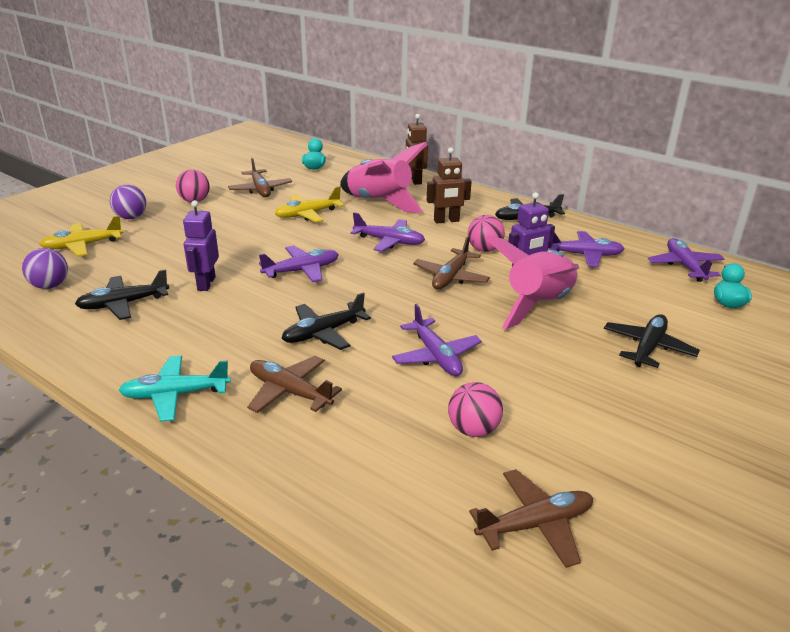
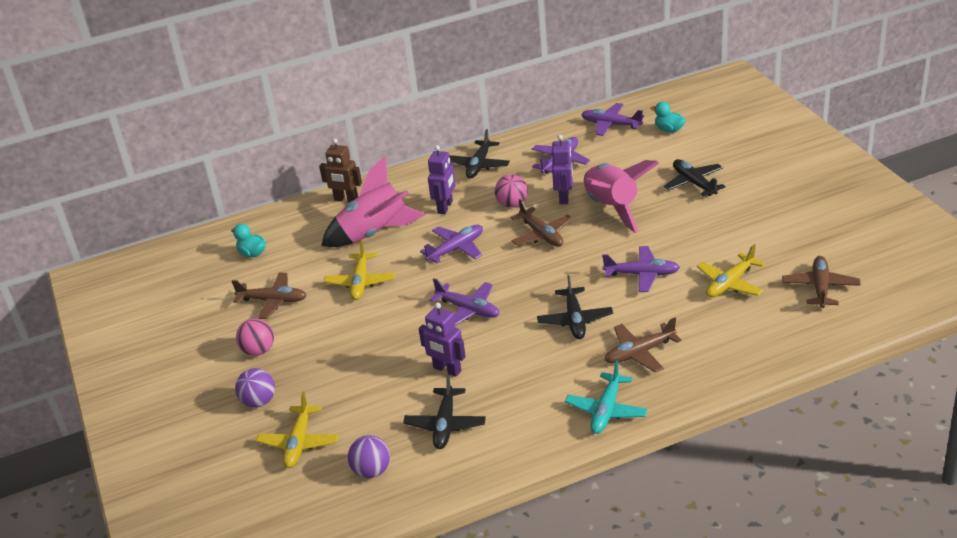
camera: 55 degrees left, 5 degrees up
(302, 271) = (468, 310): purple plane -> purple plane turned 120 degrees clockwise
(446, 221) = (445, 207): brown robot -> purple robot
(473, 430) = (730, 283): pink ball -> yellow plane

